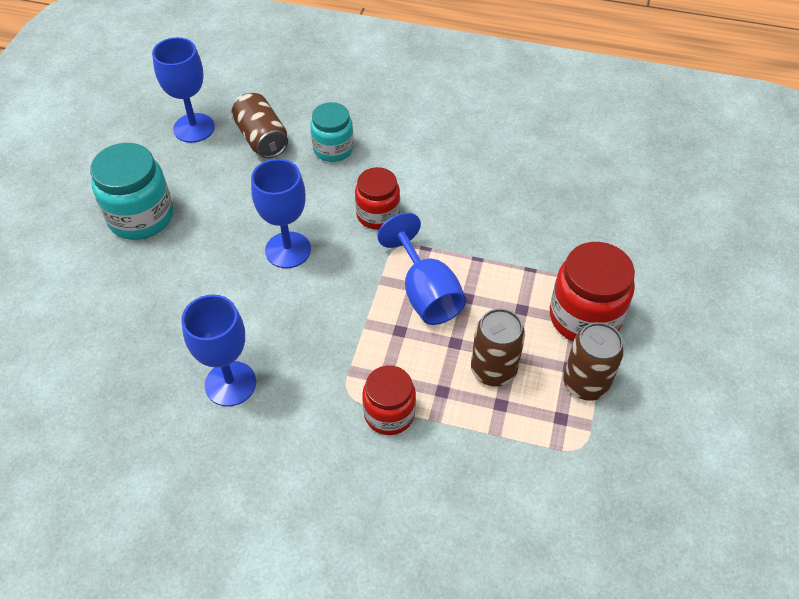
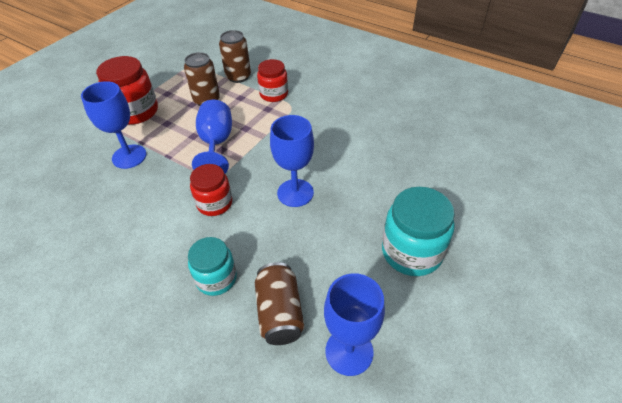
camera: 160 degrees left, 5 degrees down
(230, 383) = (357, 124): blue goblet -> blue goblet (129, 156)
(585, 383) = (165, 86): brown can -> brown can (238, 77)

